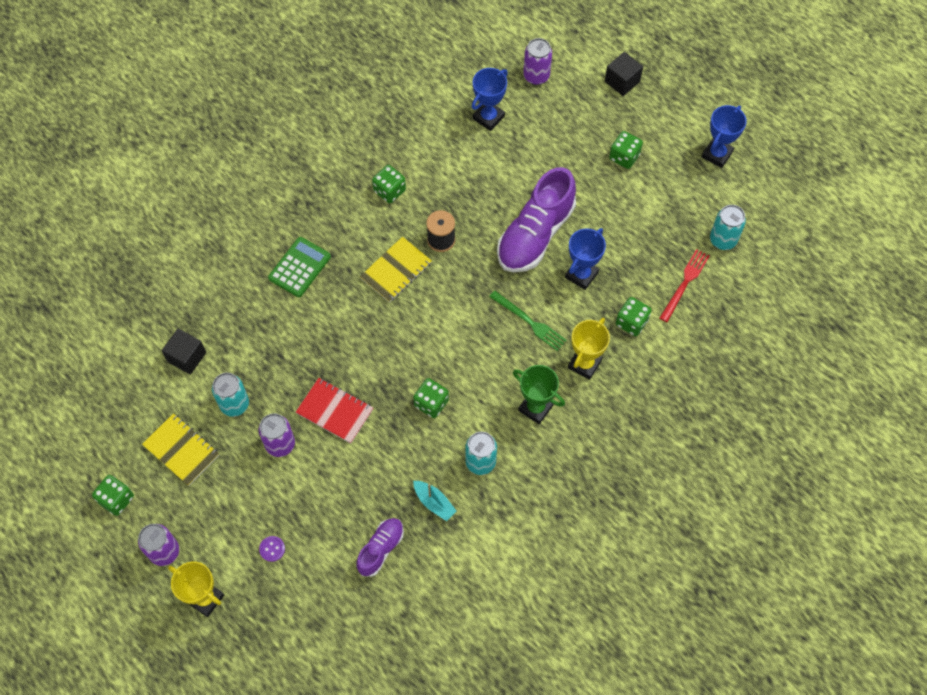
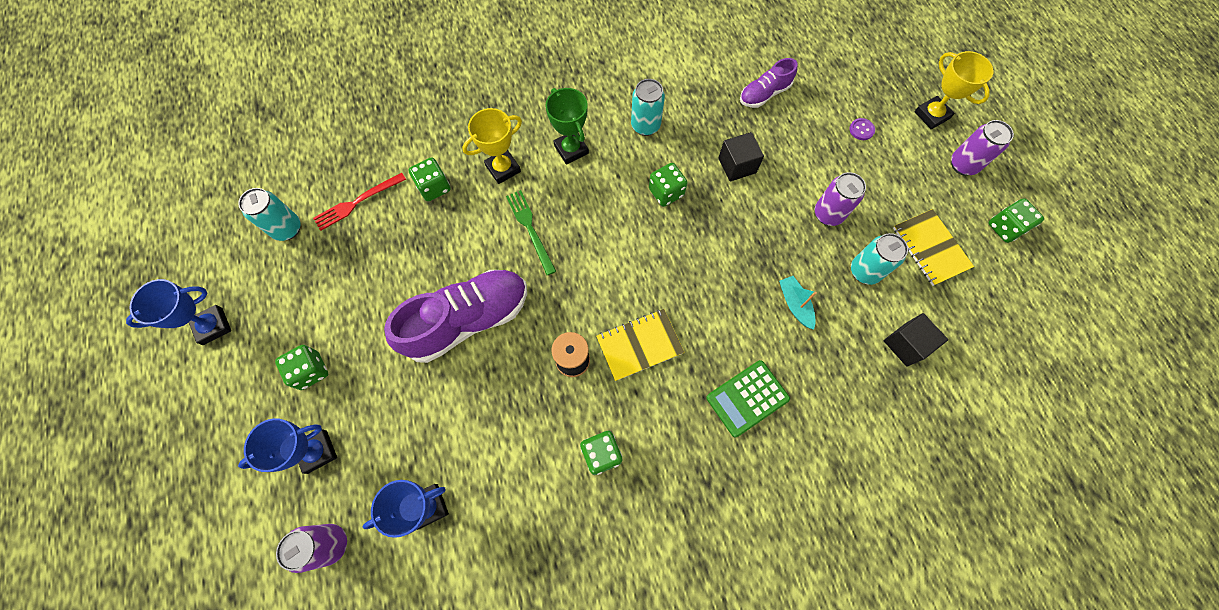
camera: 155 degrees left, 5 degrees up
(335, 411) = (763, 223): red notebook -> none
(434, 502) = (702, 110): turquoise boat -> turquoise boat (795, 304)
(581, 275) = (449, 254): blue trophy -> blue trophy (317, 451)
(622, 81) = (236, 480): black cube -> black cube (737, 165)

